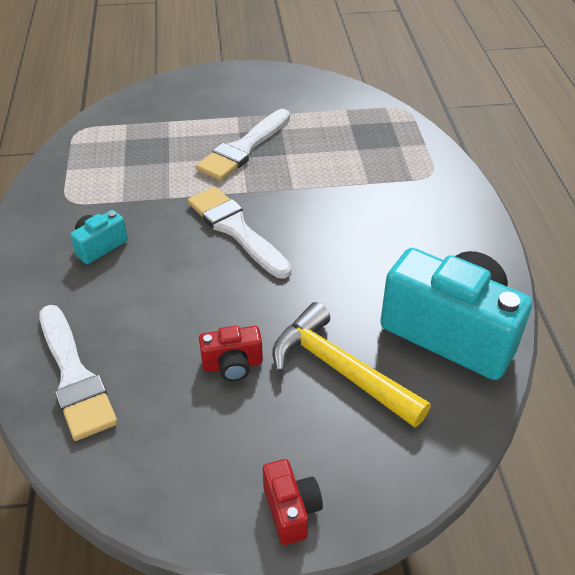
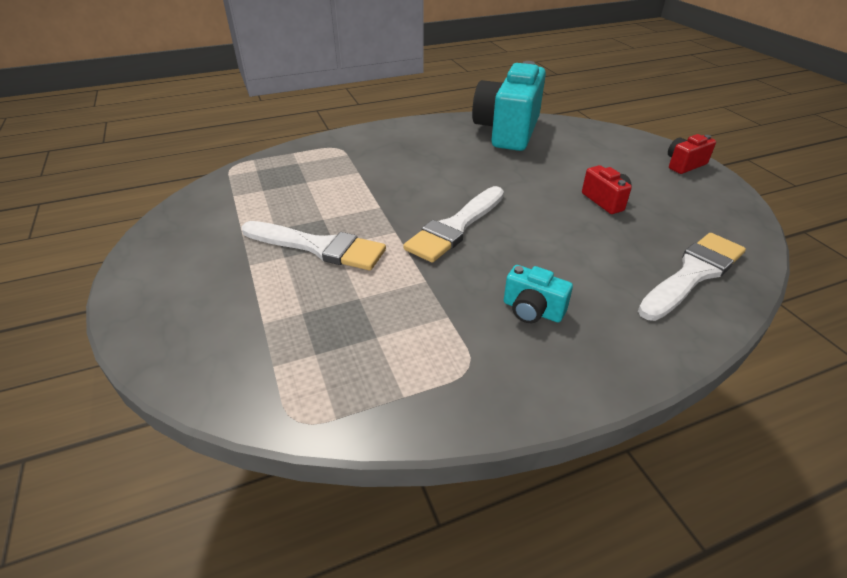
camera: 105 degrees left, 5 degrees down
(340, 370) = (571, 162): yellow hammer -> none

